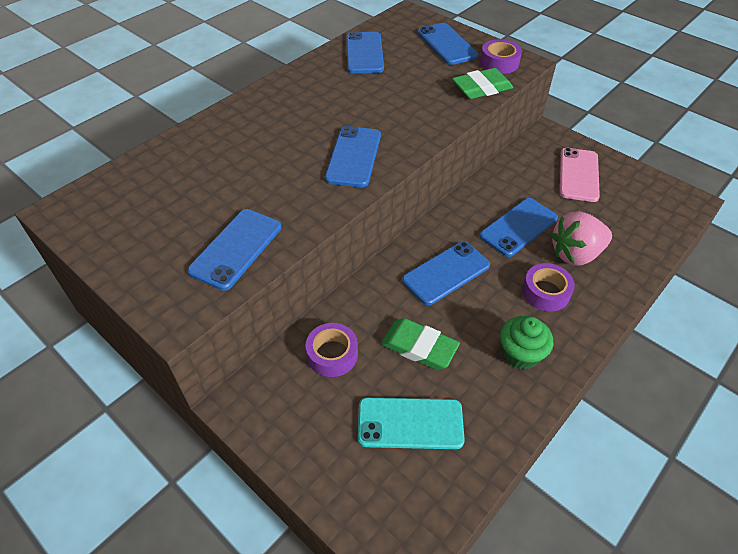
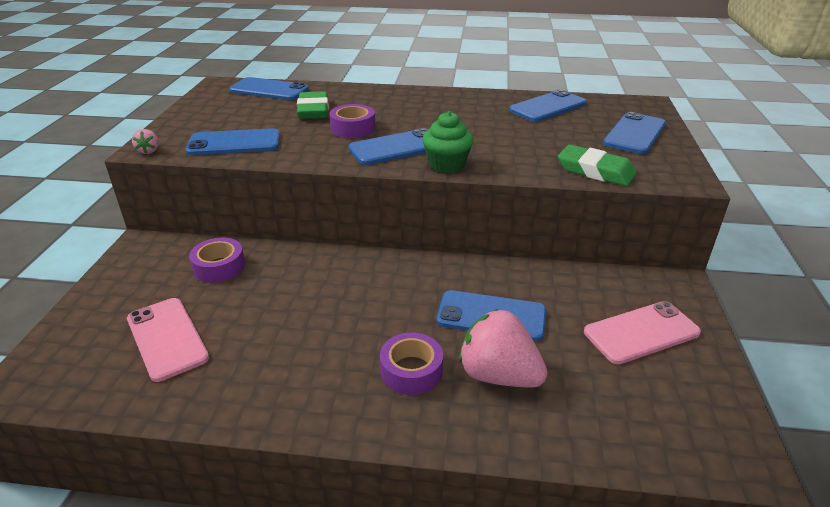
camera: 55 degrees right, 15 degrees down
(185, 318) = (149, 151): none -> pink strawberry
(410, 423) = (167, 338): turquoise phone -> pink phone
(419, 347) = (262, 310): green eraser -> green eraser (313, 110)
(446, 273) = (372, 292): blue phone -> blue phone (269, 90)
(499, 63) = (658, 167): purple tape -> purple tape (353, 128)
(520, 354) = (303, 382): green cupcake -> green cupcake (447, 164)

